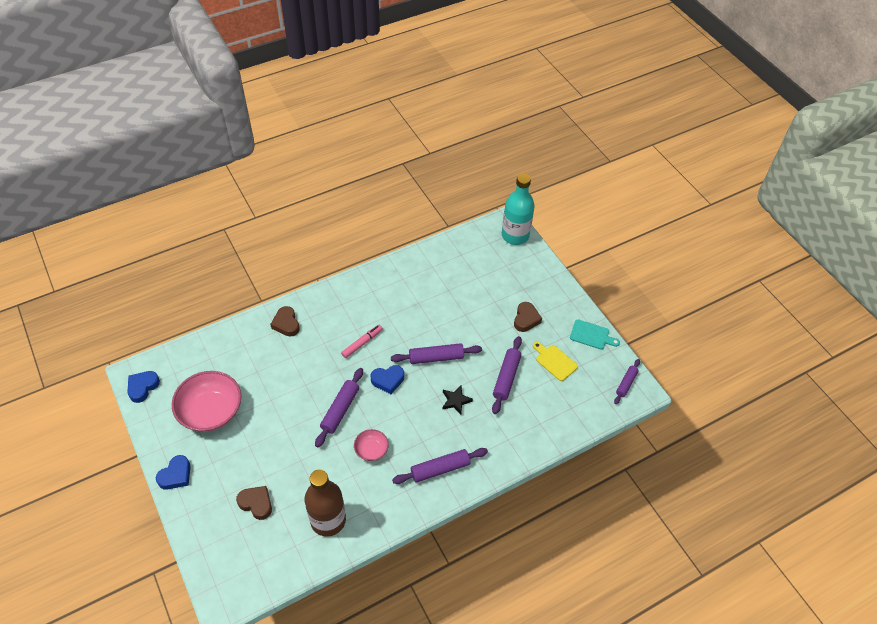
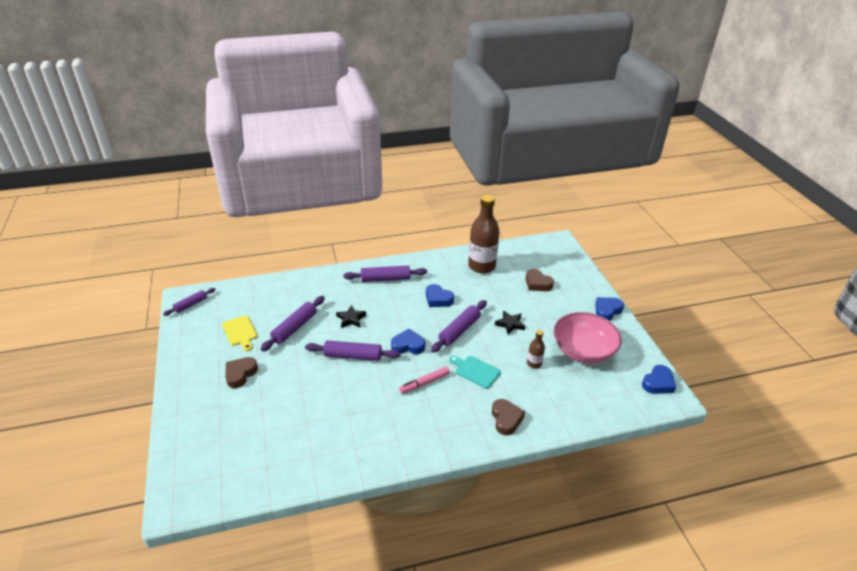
camera: 165 degrees left, 15 degrees down
(262, 385) = (534, 363): none -> brown bottle
(287, 430) = (510, 324): none -> black star
(371, 450) = (438, 299): pink bowl -> blue heart
(515, 235) = (180, 479): turquoise bottle -> none
(591, 335) = (186, 347): turquoise cutting board -> turquoise cutting board (475, 371)

